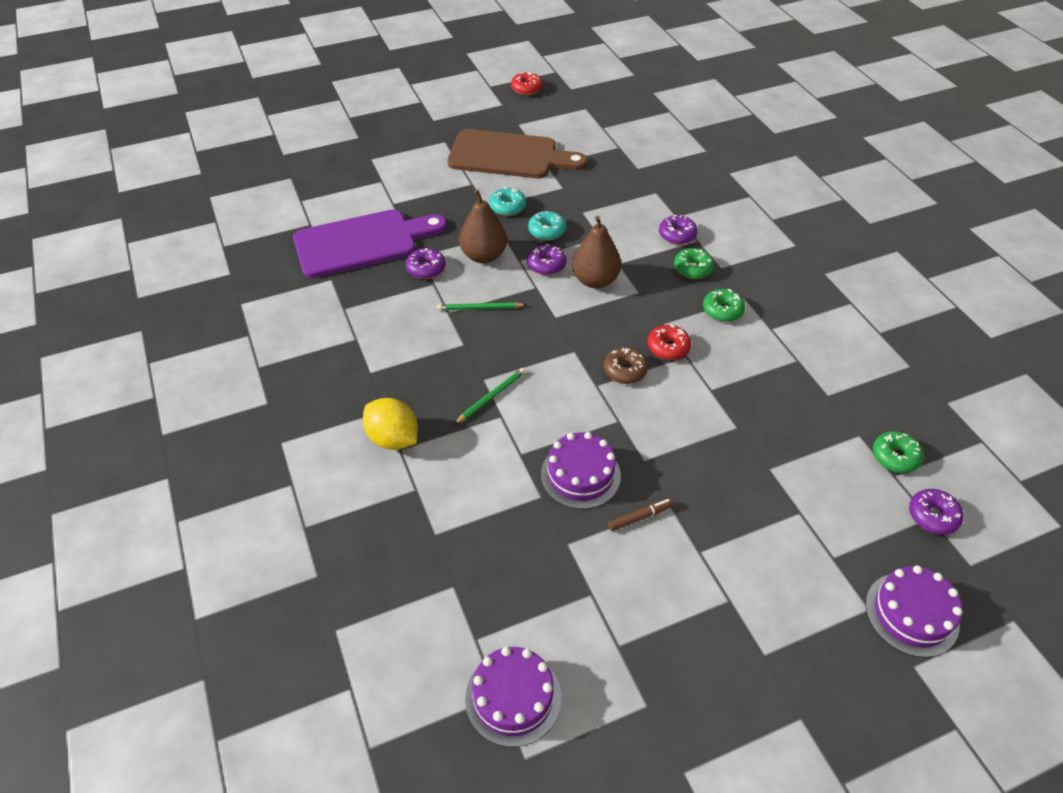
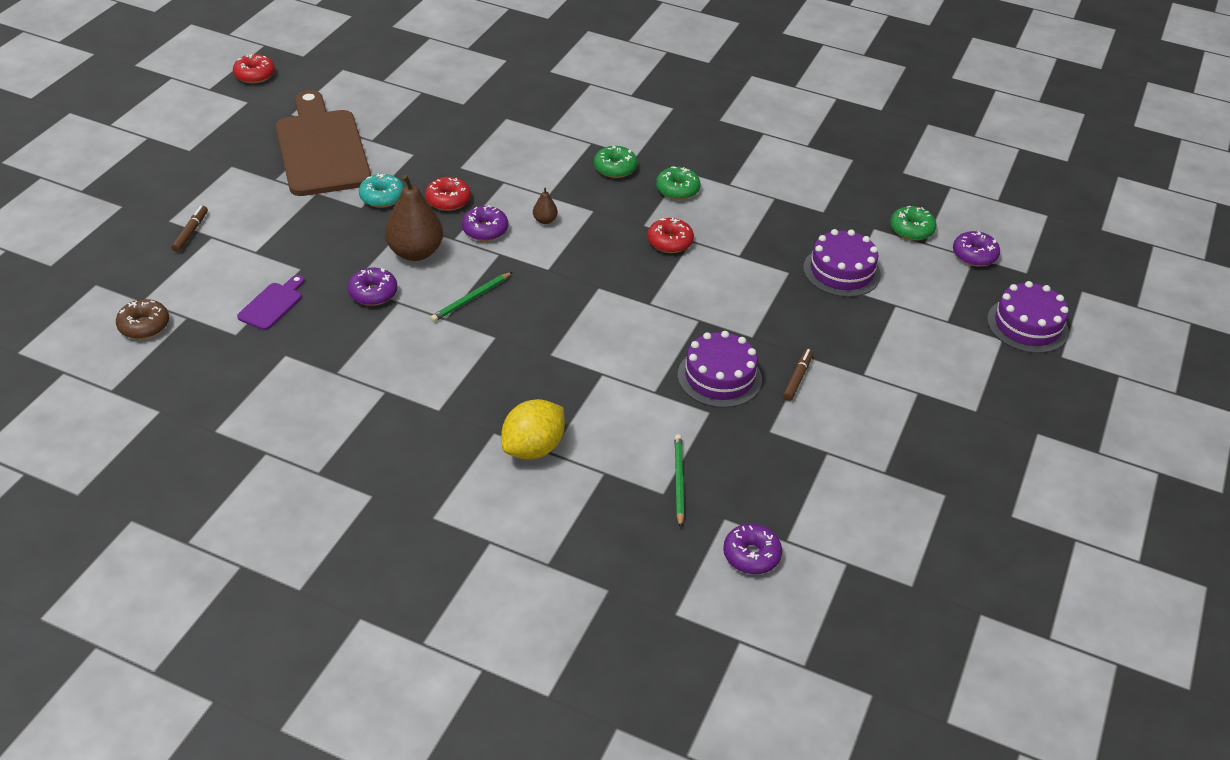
camera: 45 degrees left, 5 degrees down
(362, 243) = (272, 304): purple cutting board -> purple cutting board, size x0.42
(373, 172) = (191, 232): none -> brown marker
(393, 439) = (533, 448): yellow lemon -> yellow lemon turned 45 degrees counterclockwise
(491, 397) = (575, 364): green pencil -> green pencil (678, 481)
(509, 156) = (321, 149): brown cutting board -> brown cutting board turned 75 degrees counterclockwise
(513, 697) = (858, 556): purple cake -> purple cake (841, 271)
(547, 231) = (448, 200): turquoise donut -> red donut
(595, 280) = (545, 220): brown pear -> brown pear, size x0.45
(625, 371) = (658, 279): brown donut -> brown donut (144, 326)
(677, 235) = (569, 146): purple donut -> purple donut (751, 555)

